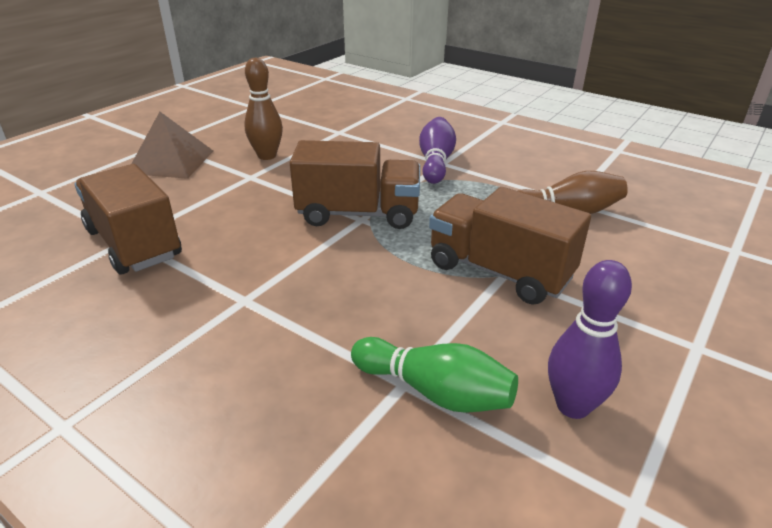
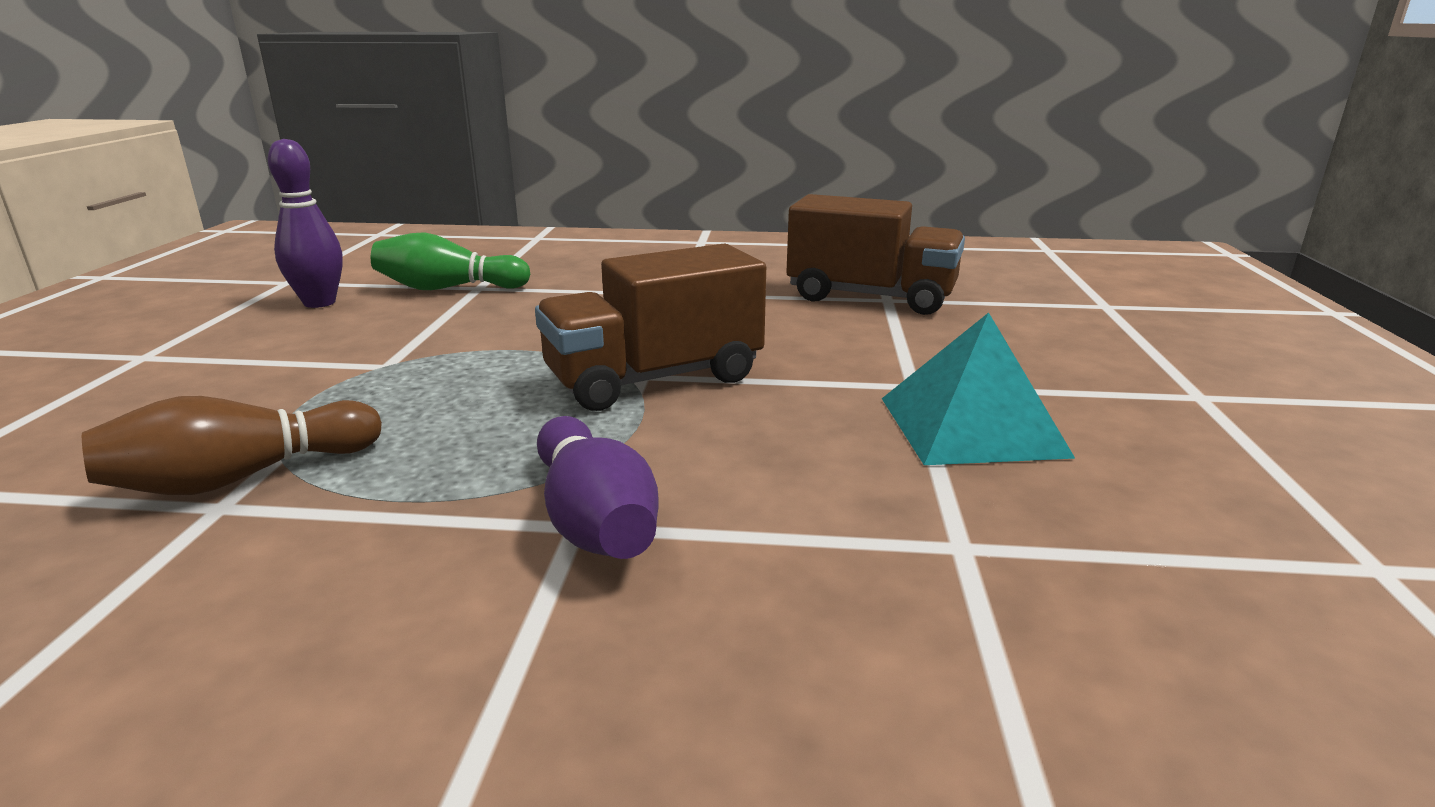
camera: 150 degrees right, 10 degrees down
(171, 162) = (1084, 372): brown pyramid -> none
(267, 156) = (971, 426): brown bowling pin -> turquoise pyramid
(499, 271) = (394, 365): brown truck -> none

